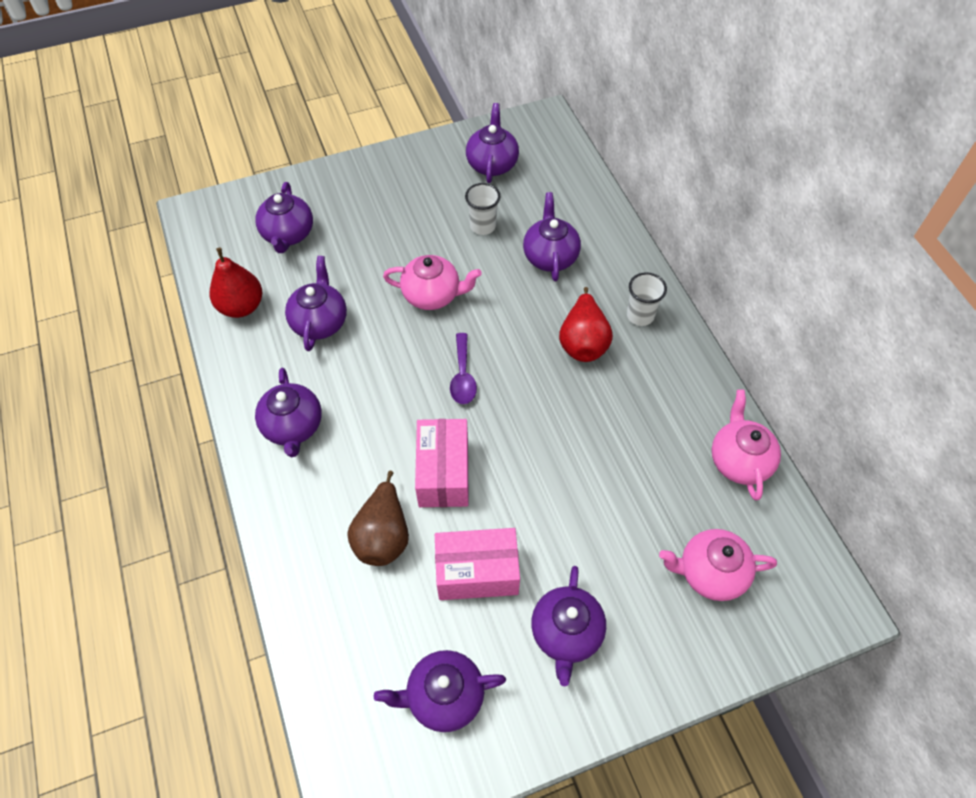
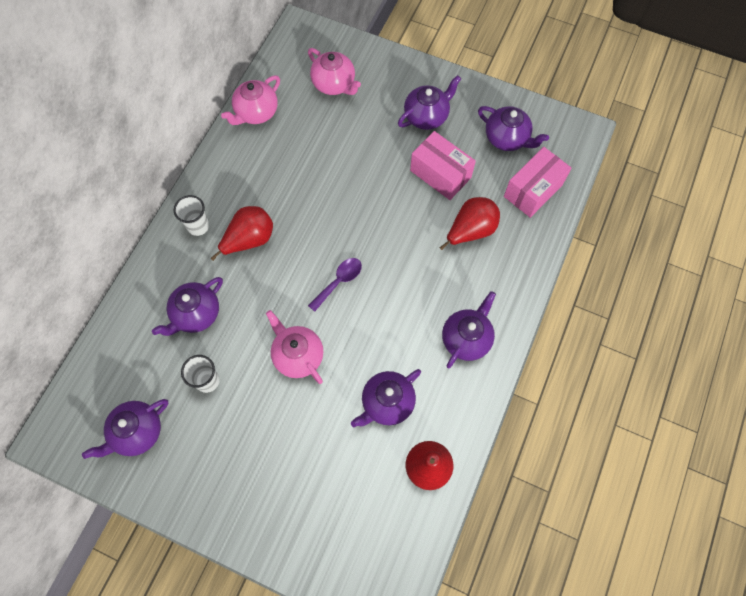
camera: 135 degrees left, 10 degrees up
(288, 235) = (342, 508): purple teapot -> none
(383, 536) = (470, 231): brown pear -> red pear
(443, 473) = (407, 235): pink box -> pink box (533, 190)

